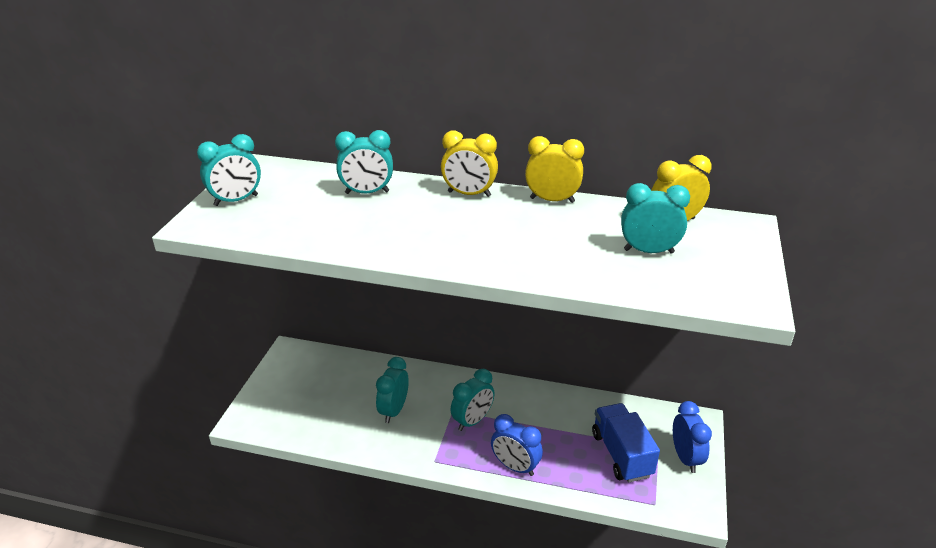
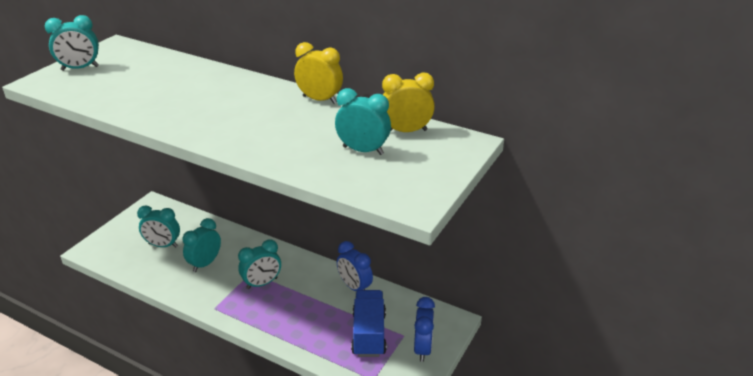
camera: 15 degrees right, 0 degrees up
(367, 192) = (179, 75): turquoise clock -> turquoise clock (163, 245)
(469, 194) = (257, 86): yellow clock -> none
(515, 467) = (275, 325): blue clock -> blue clock (354, 287)

